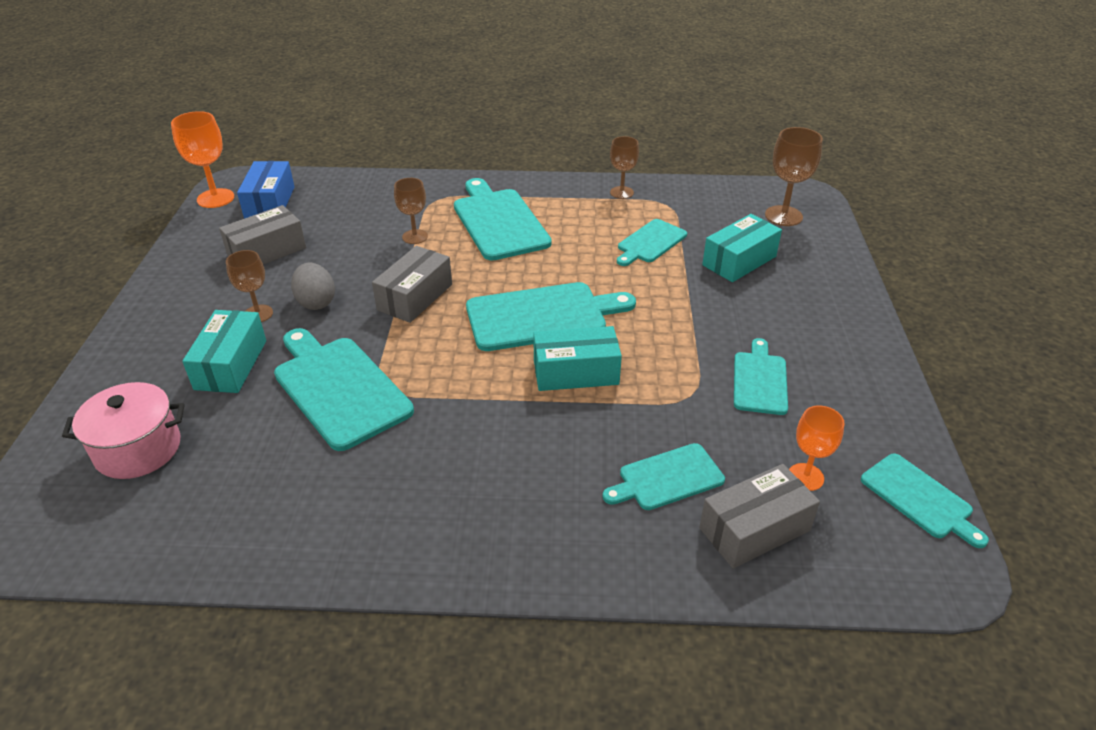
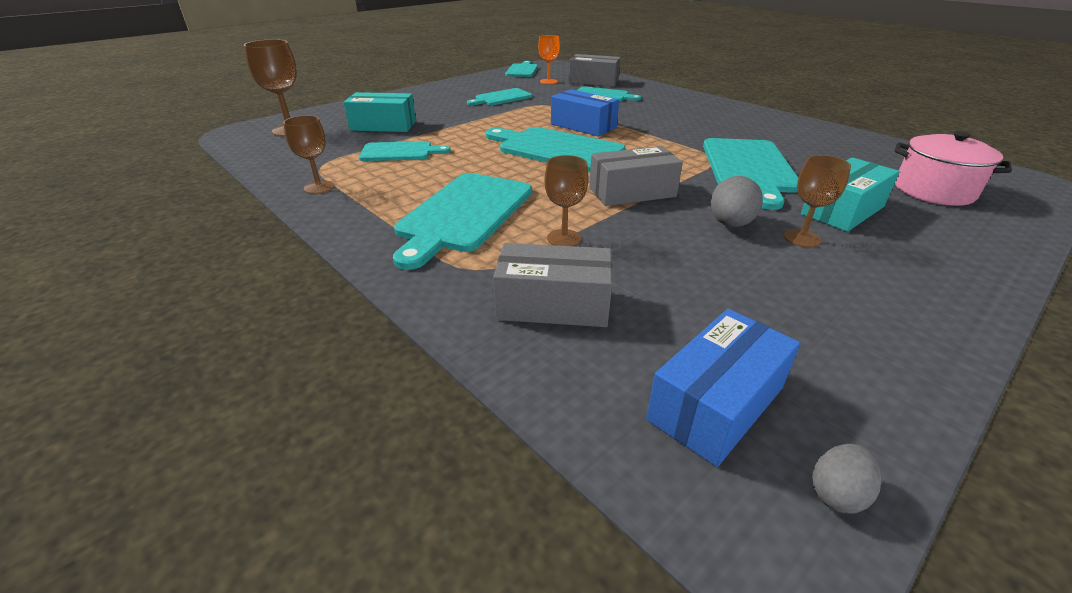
camera: 135 degrees left, 5 degrees down
(215, 198) = (836, 493): orange goblet -> grey egg
(267, 251) = (763, 305): grey box -> grey box (553, 304)
(576, 372) = (583, 126): turquoise box -> blue box

